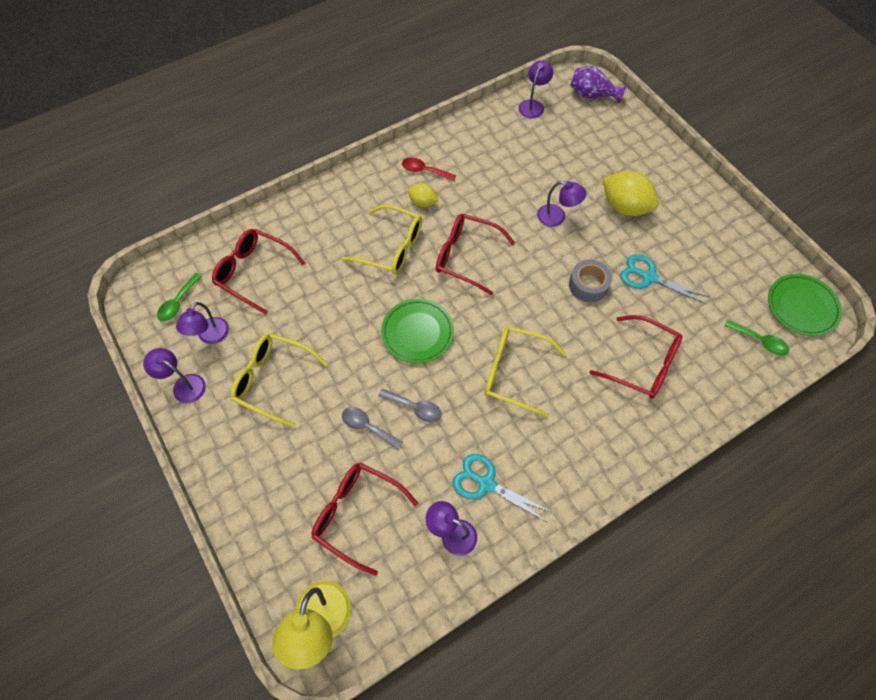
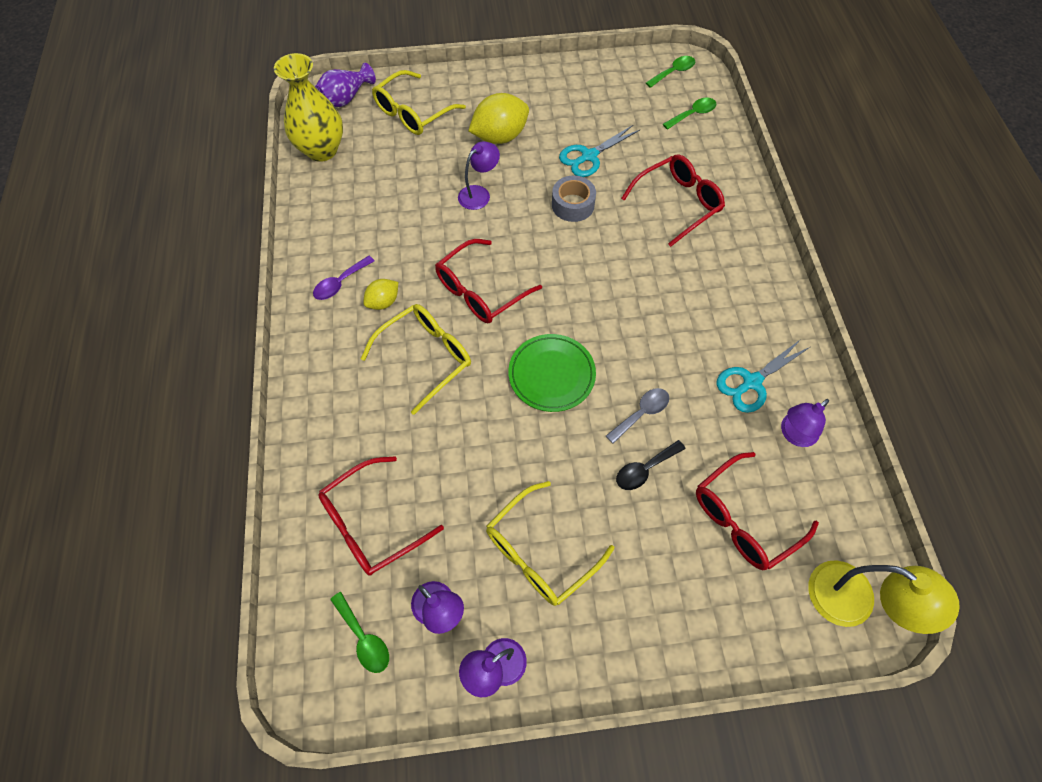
camera: 65 degrees left, 0 degrees up
(367, 427) = (644, 469): grey spoon -> black spoon
(424, 171) = (340, 283): red spoon -> purple spoon
(515, 373) = (641, 307): yellow glasses -> yellow glasses (413, 112)
(533, 105) = (322, 150): purple lamp -> yellow vase
(801, 307) = (673, 72): green plate -> green spoon

